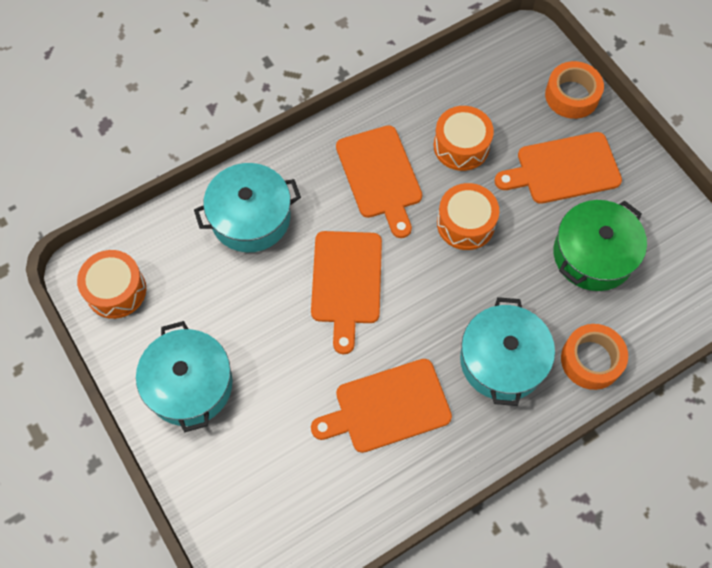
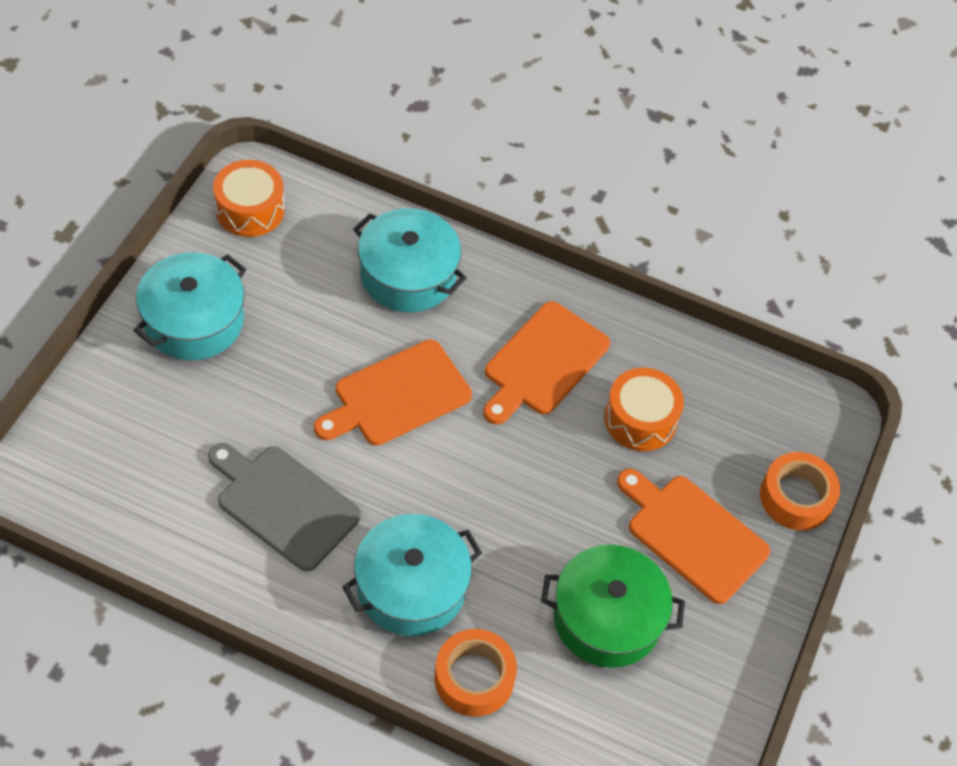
camera: 50 degrees right, 10 degrees down
(387, 407) = (284, 504): orange cutting board -> grey cutting board
(465, 223) = (548, 471): orange drum -> none

